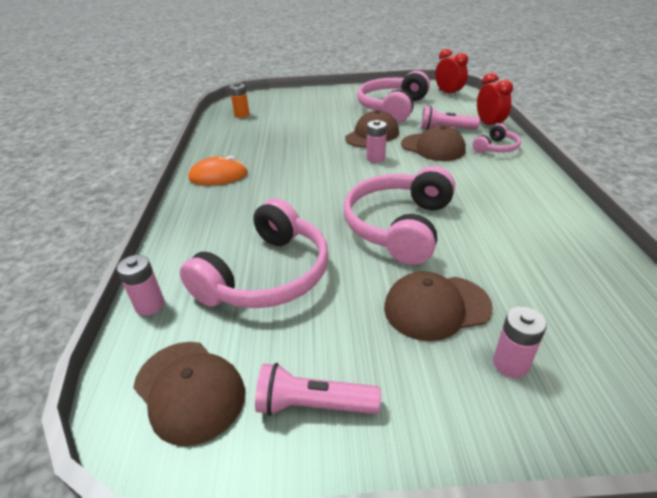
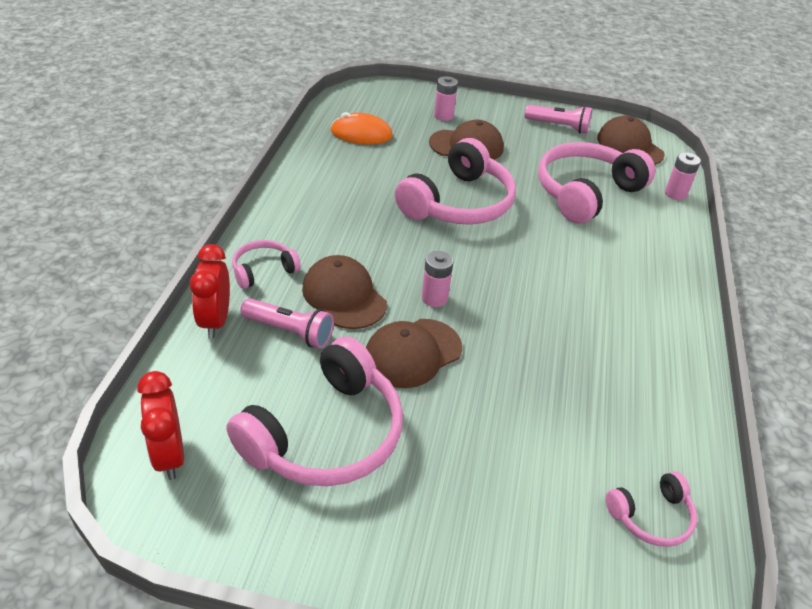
camera: 170 degrees left, 5 degrees up
(218, 176) = (657, 326): orange mouse -> orange mouse (361, 134)
(242, 115) = (651, 517): orange battery -> pink headphones

